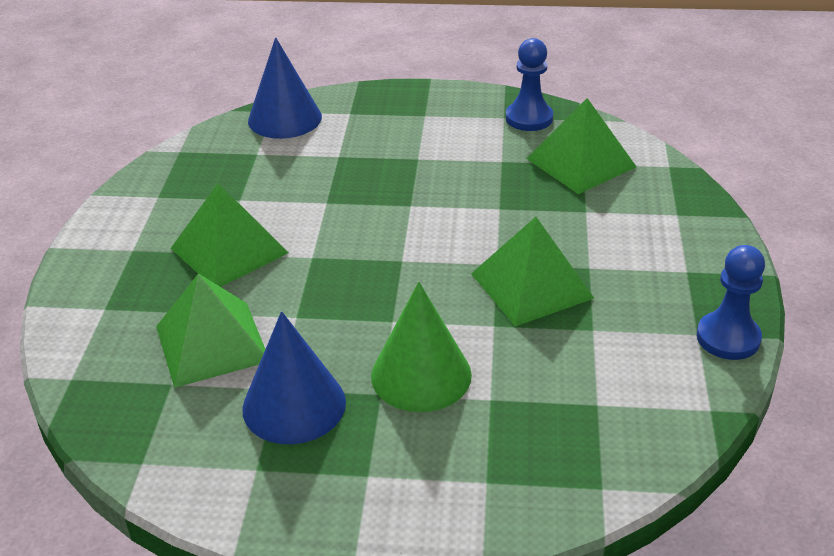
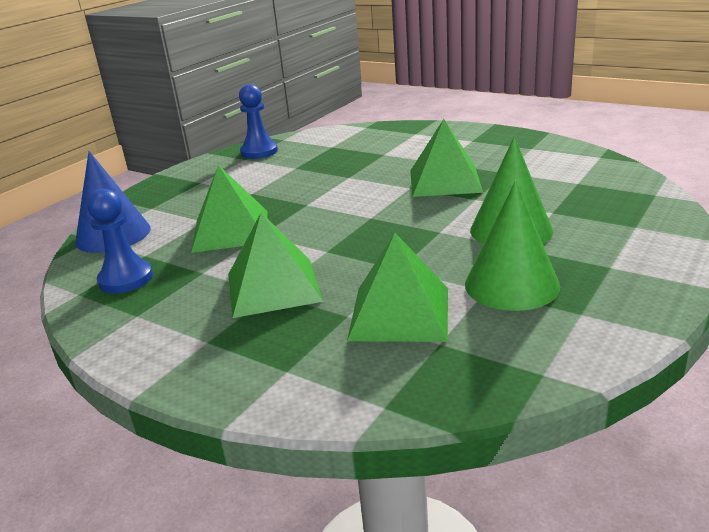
camera: 60 degrees left, 10 degrees down
(294, 405) = (511, 284): blue cone -> green cone
(581, 162) = (331, 146): green pyramid -> green pyramid (231, 230)
(728, 338) = (541, 142): blue pawn -> blue pawn (126, 279)

